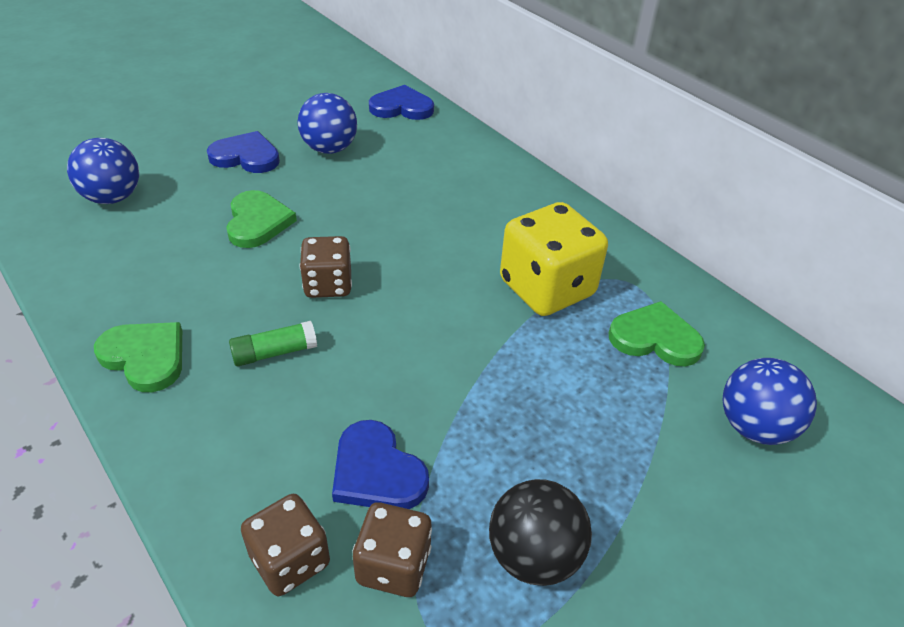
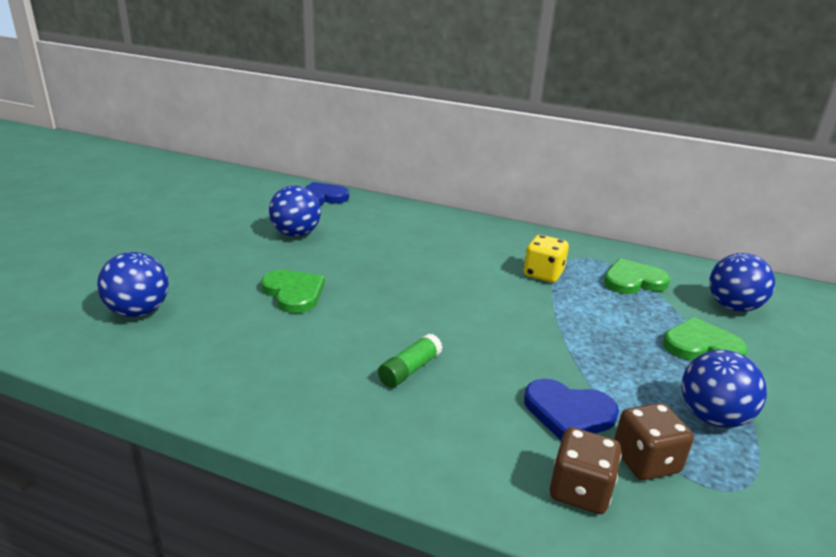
camera: 30 degrees left, 15 degrees down
(145, 357) = (307, 410): green heart -> green heart (701, 345)
(246, 156) = (231, 254): blue heart -> none
(328, 285) = (398, 316): brown dice -> none
(534, 555) = (712, 417): black ball -> blue ball
(546, 288) = (543, 274): yellow dice -> yellow dice, size x0.60

